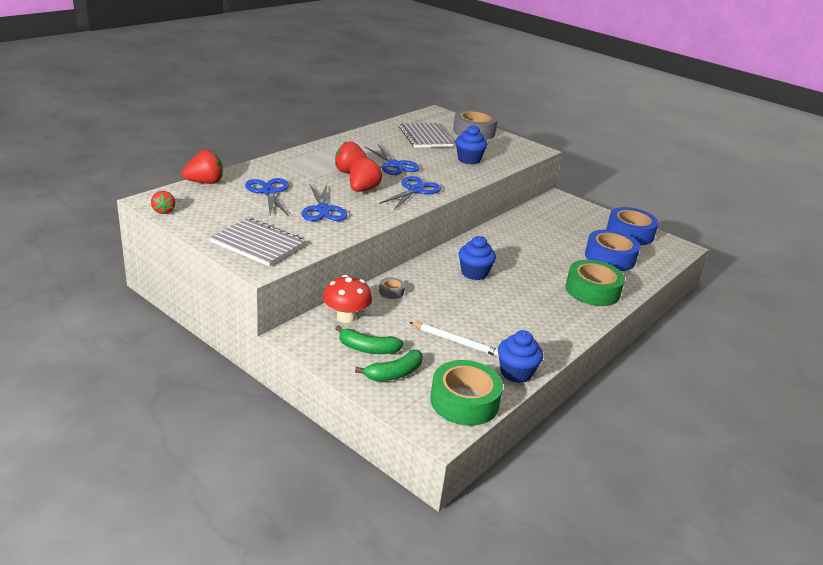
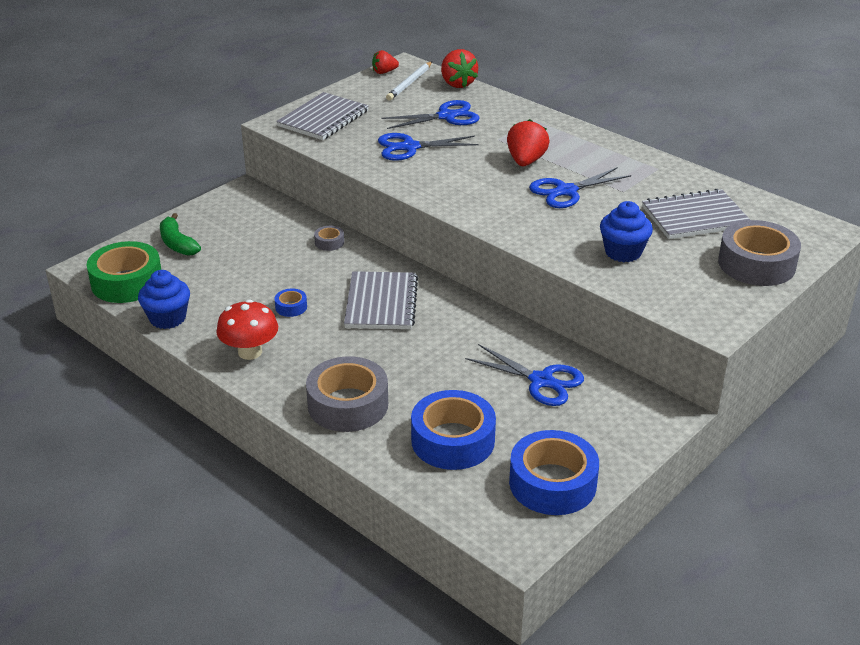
camera: 95 degrees right, 5 degrees up
(346, 317) = (276, 216): red mushroom -> red mushroom (250, 352)
(363, 190) = (474, 170): red strawberry -> none
(368, 349) = (220, 229): green banana -> none
(415, 190) = (487, 205): blue scissors -> blue scissors (541, 381)
(455, 341) = (230, 281): white pencil -> white pencil (409, 83)
(474, 273) = (381, 303): blue cupcake -> grey notebook
(487, 311) = (291, 307): none -> blue tape
(592, 290) = (348, 404): green tape -> grey tape

